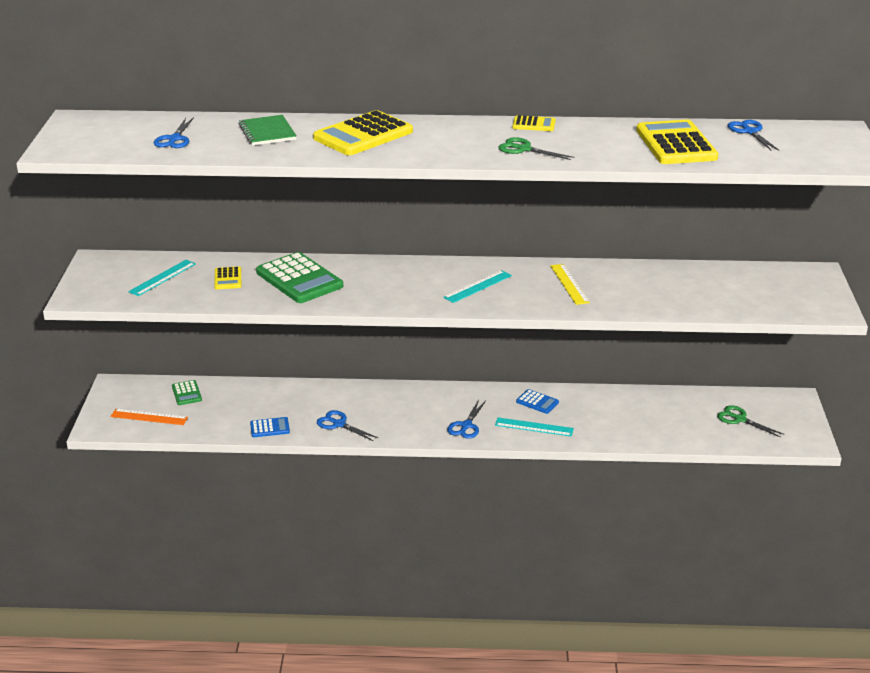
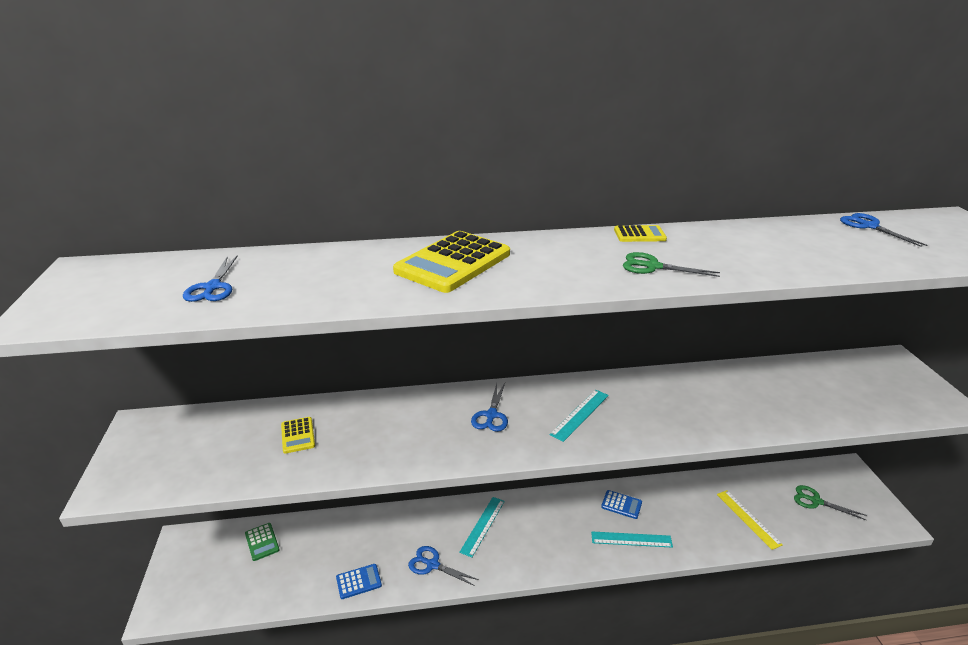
camera: 10 degrees left, 0 degrees up
(149, 417) = (221, 584): orange ruler -> none
(162, 278) = (219, 443): turquoise ruler -> turquoise ruler (483, 526)
(267, 132) = (333, 268): green notebook -> none
(299, 279) = (381, 427): green calculator -> none
(466, 426) = (564, 548): blue scissors -> blue scissors (491, 415)
(569, 284) = (672, 400): yellow ruler -> yellow ruler (748, 519)
(676, 144) = (812, 246): yellow calculator -> none

